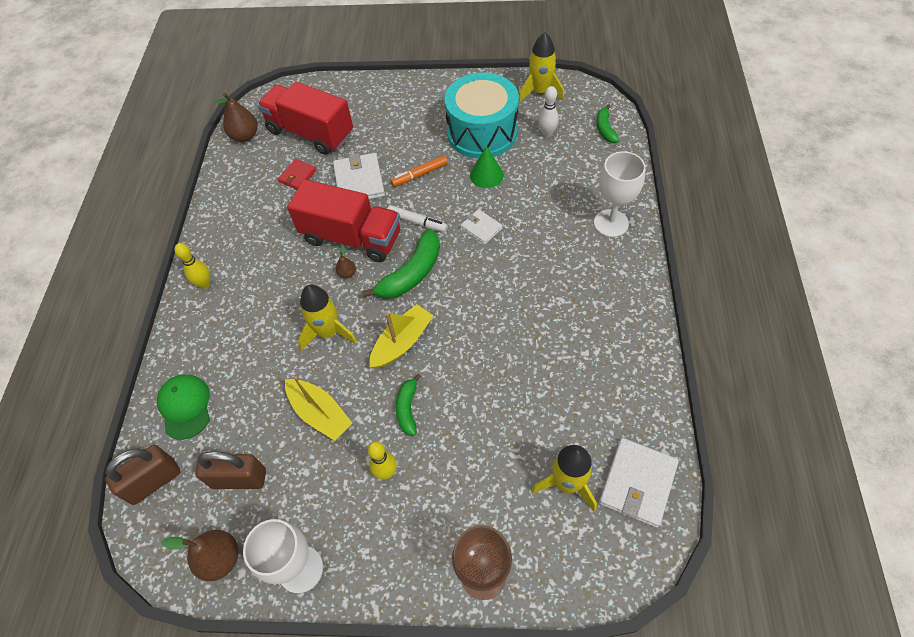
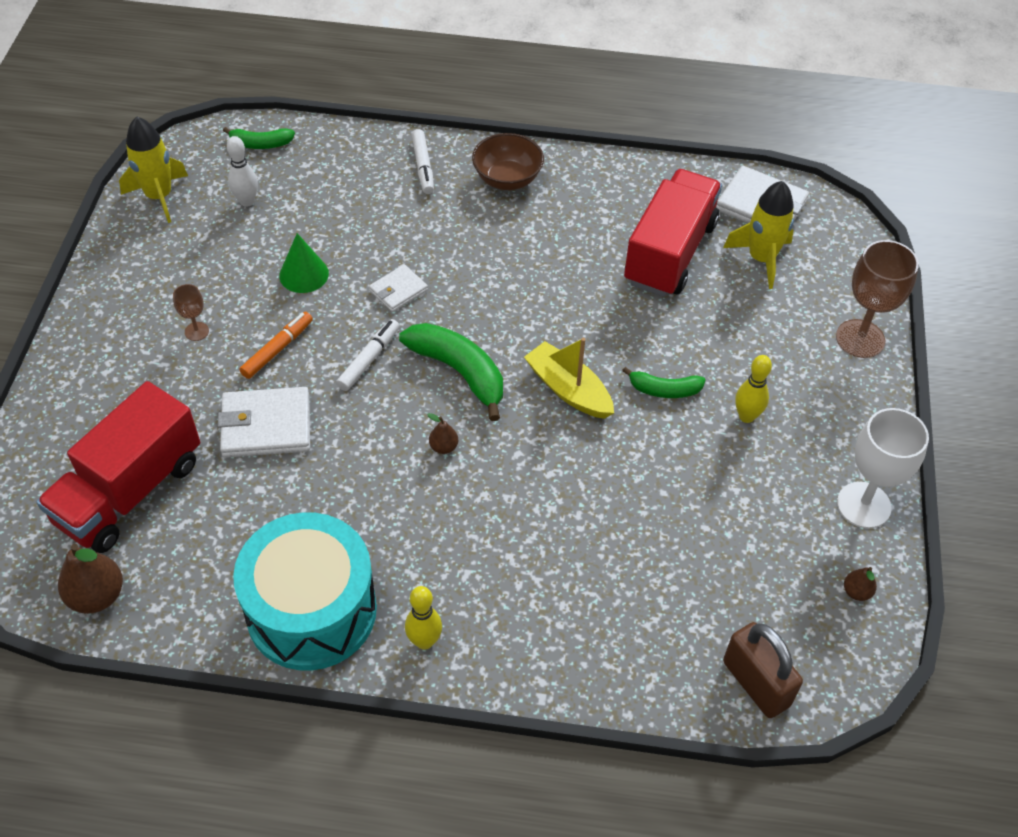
camera: 90 degrees left, 5 degrees down
(185, 406) = (643, 652): green cap -> none
(220, 559) = (856, 592): brown pear -> brown pear, size x0.52
(239, 479) = (753, 575): brown padlock -> none
(297, 176) = (226, 511): red wallet -> none
(320, 413) = (665, 483): yellow boat -> none
(328, 332) = (541, 472): yellow rocket -> none
(351, 237) = (377, 439): red truck -> red truck (669, 253)
(420, 174) = (277, 349): orange marker -> orange marker turned 120 degrees counterclockwise
(429, 134) = (196, 331): none -> brown goblet
(482, 132) = (217, 270): turquoise drum -> turquoise drum (311, 610)
(611, 223) = (423, 166): white goblet -> white marker
(613, 279) = (507, 179): none -> brown bowl

